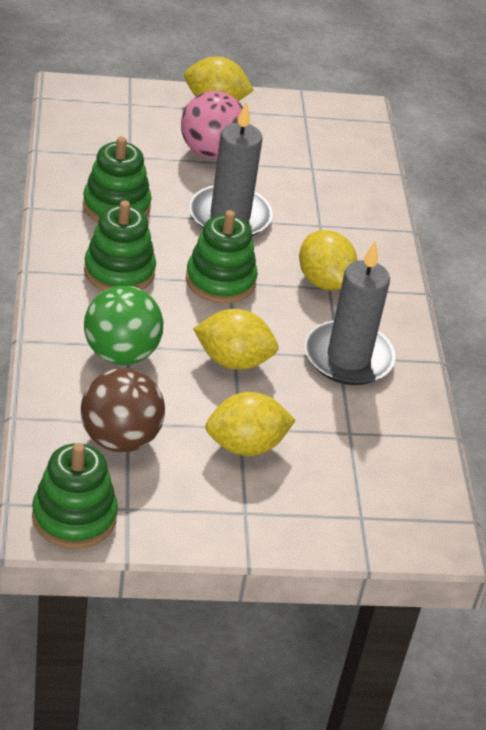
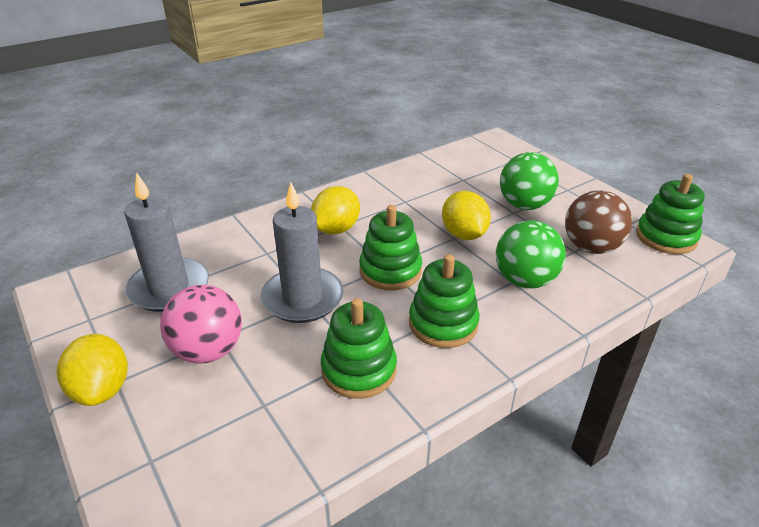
camera: 115 degrees left, 5 degrees down
(245, 446) = (524, 205): yellow lemon -> green ball
(348, 357) = (402, 197): grey candle -> grey candle (169, 288)

